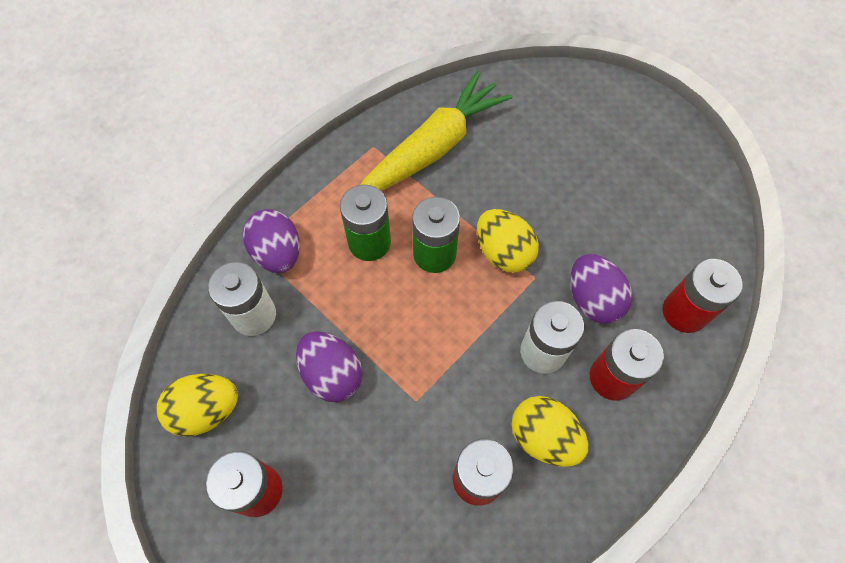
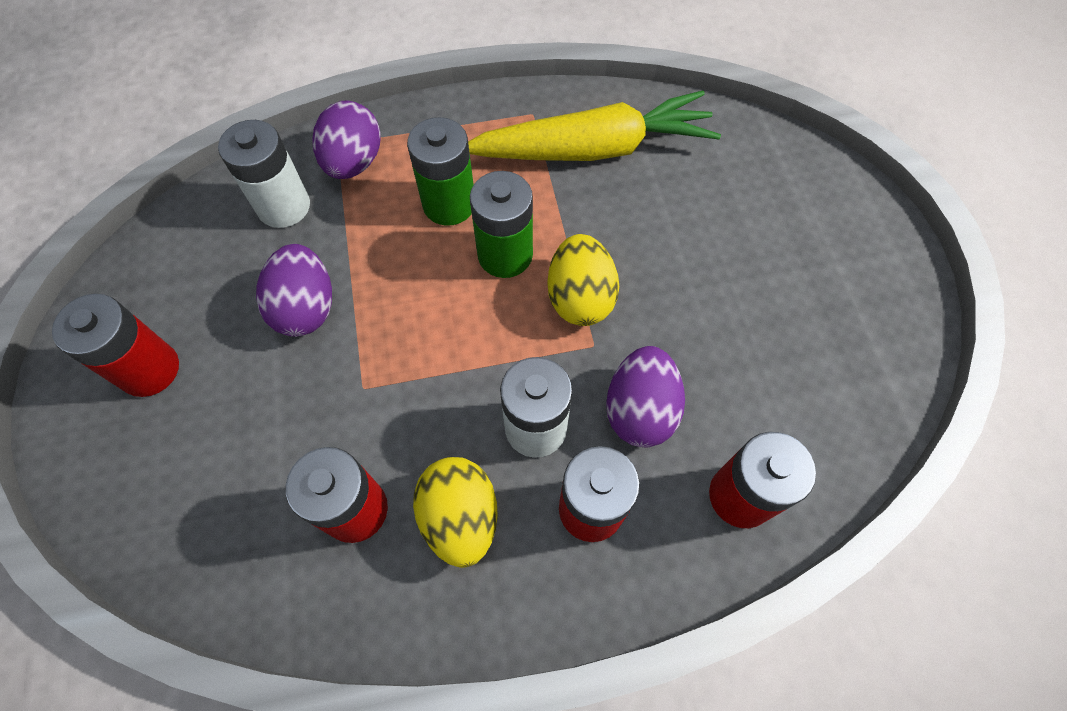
camera: 35 degrees right, 0 degrees up
(206, 410) = (170, 266): yellow egg -> none

